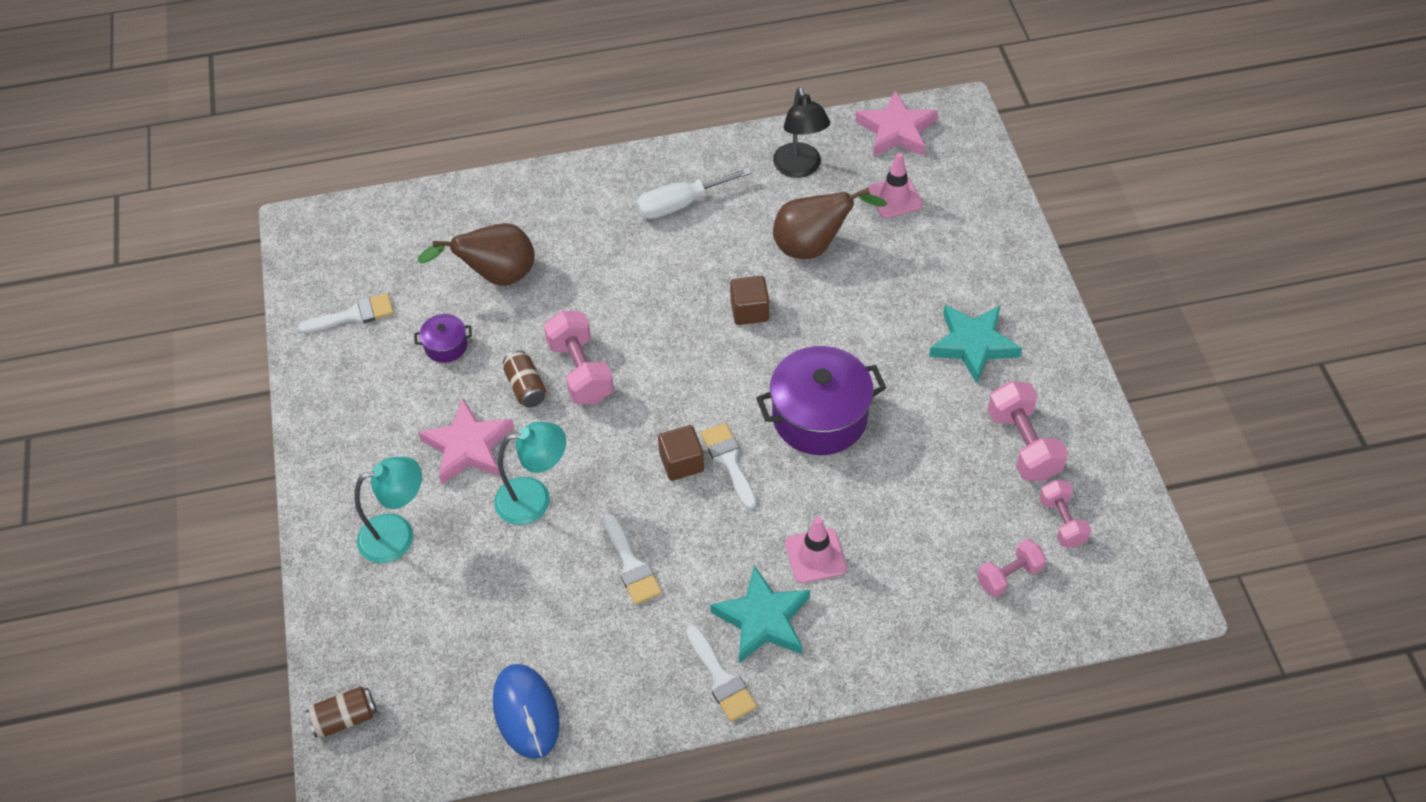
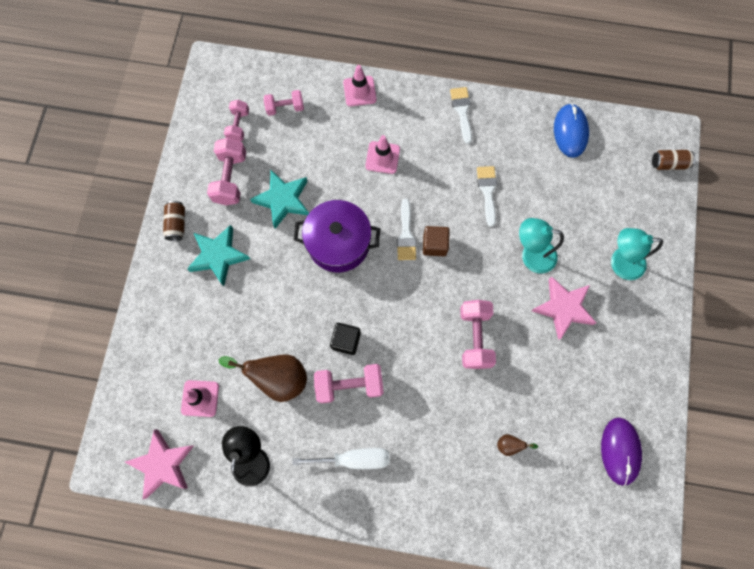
camera: 160 degrees left, 20 degrees up
(353, 315) = (620, 451): white brush -> purple mouse
(446, 346) = (560, 395): purple pot -> none
(496, 276) = (509, 445): brown pear -> brown pear, size x0.44
(526, 387) = (514, 339): brown can -> brown can (177, 224)
(721, 268) = (349, 385): none -> pink dumbbell
(749, 311) = (346, 341): brown cube -> black cube
(763, 619) = (427, 134): turquoise star -> turquoise star (283, 200)
(906, 648) = (359, 91): none -> pink traffic cone

